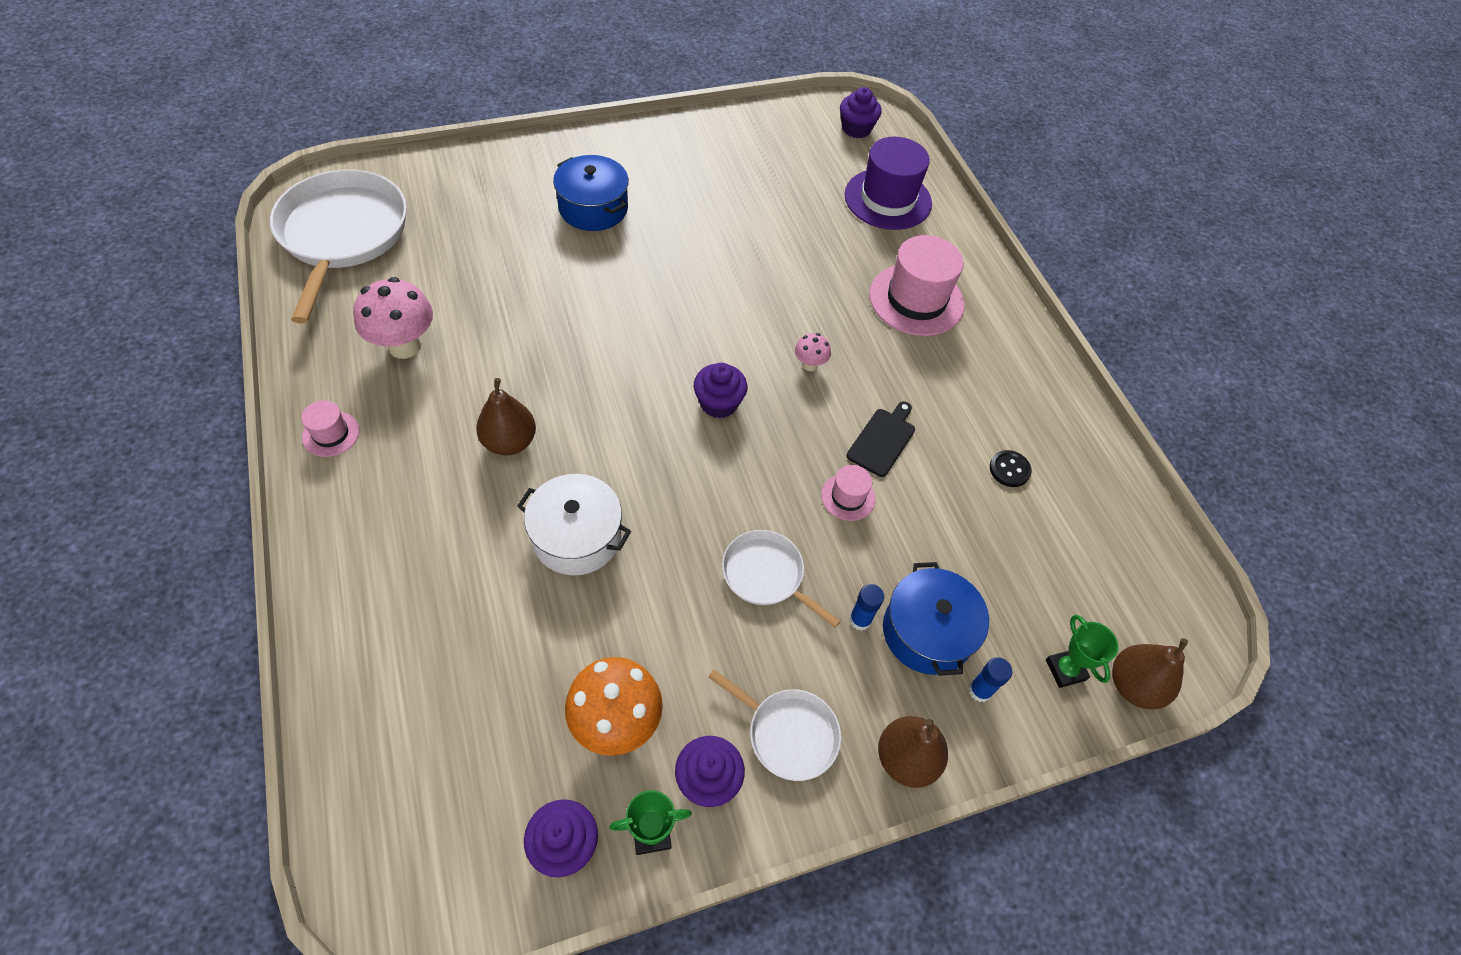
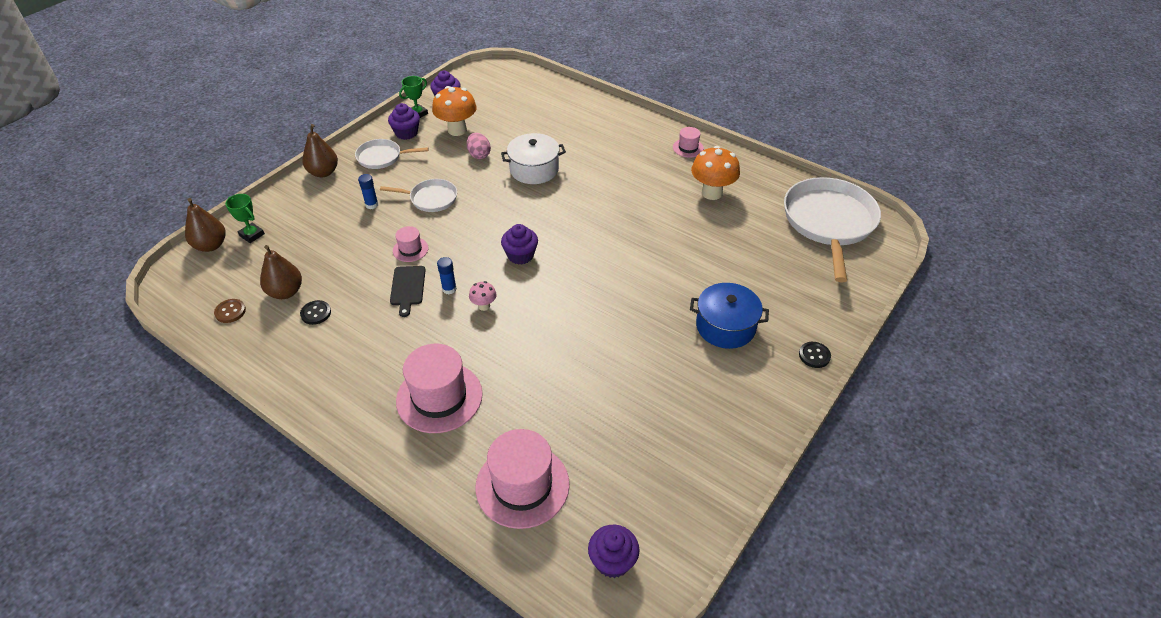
camera: 150 degrees right, 10 degrees down
(343, 234) = (829, 222): white pan -> white pan turned 135 degrees counterclockwise
(404, 346) = (712, 193): pink mushroom -> orange mushroom
(510, 442) = (607, 184): brown pear -> brown pear (285, 292)
(552, 147) = (814, 355): none -> black button
(629, 627) = (479, 155): none -> pink egg
(888, 199) = (522, 485): purple hat -> pink hat
(927, 632) = (334, 216): blue pot -> none
(980, 690) = (296, 208): blue glue stick -> blue glue stick (449, 289)
(1118, 536) = (230, 312): none -> brown button

